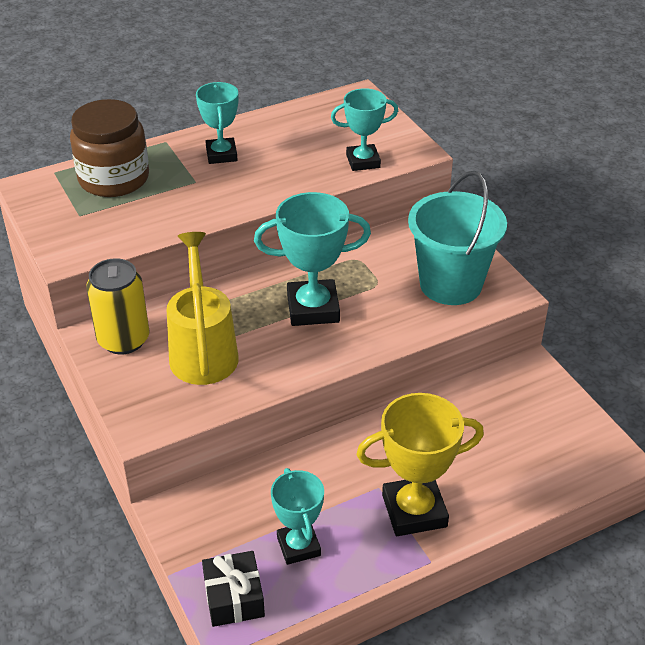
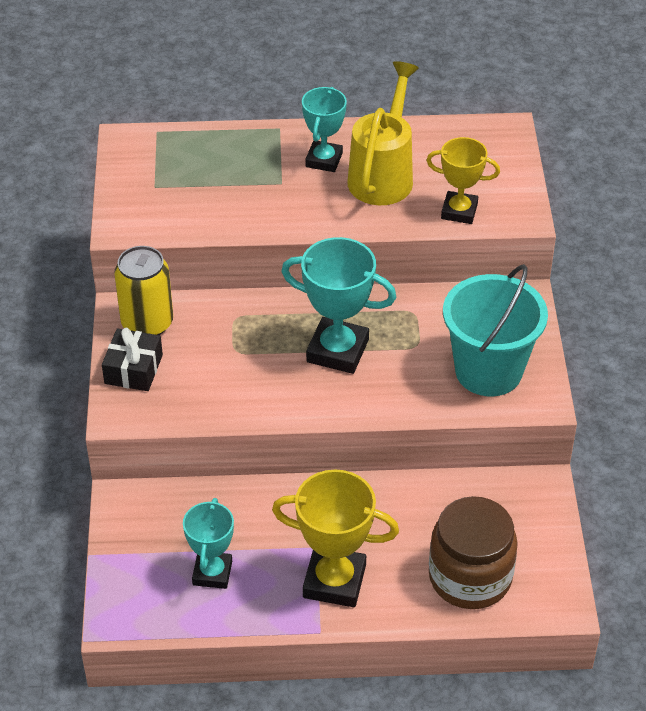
camera: 25 degrees right, 5 degrees up
(114, 179) = (207, 156): brown jar -> brown jar (470, 577)
(203, 351) = (211, 359): yellow watering can -> yellow watering can (383, 175)
(234, 597) = (132, 595): black gift -> black gift (133, 369)
(363, 161) = (459, 211): turquoise trophy -> yellow trophy

